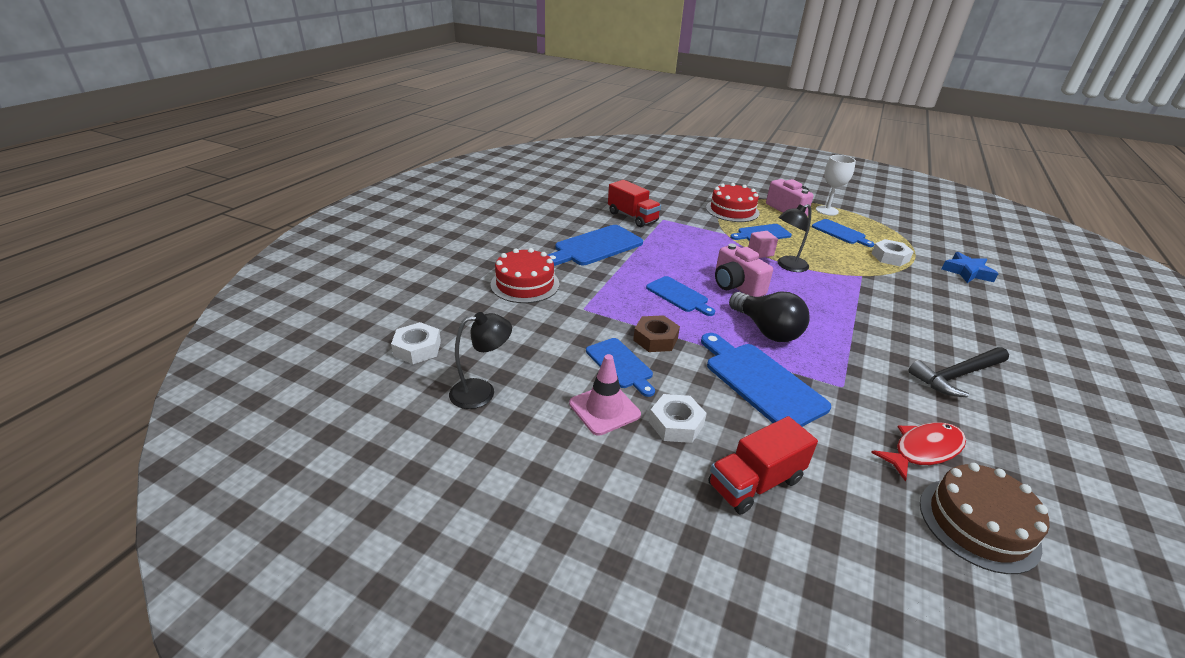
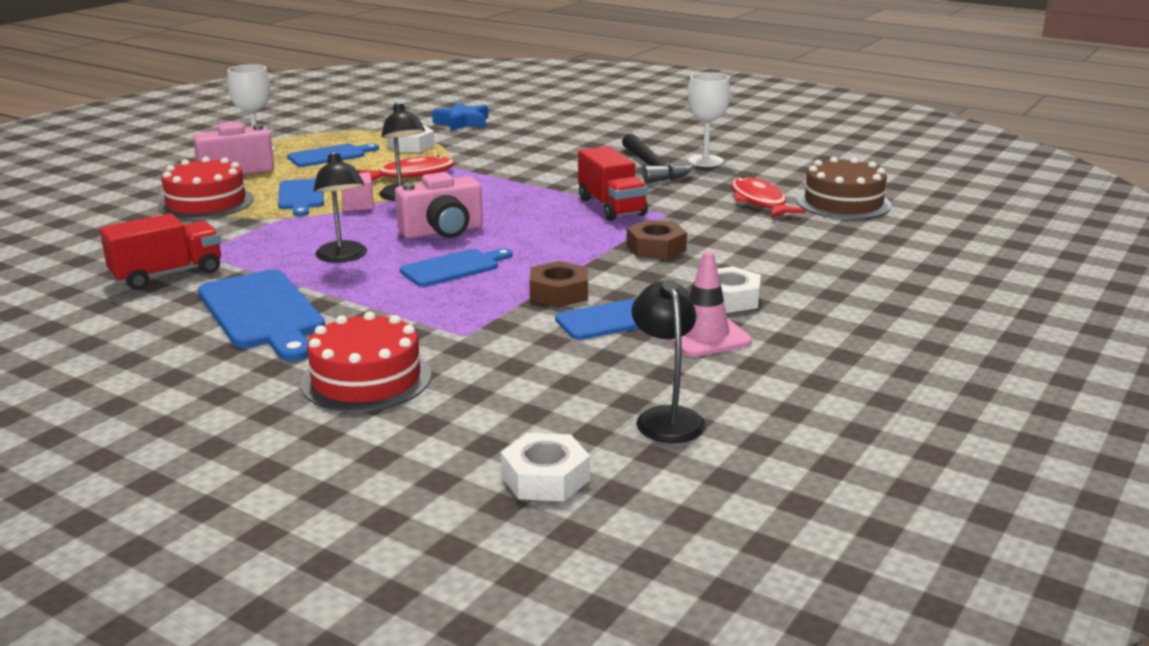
camera: 80 degrees left, 10 degrees down
(677, 258) = (343, 257): none -> black lamp
(755, 482) = (813, 273): red truck -> red truck (611, 207)
(761, 382) = (656, 248): blue cutting board -> brown nut
(766, 330) = (554, 230): black light bulb -> none
(831, 264) = (411, 175): none -> red fish
(1013, 411) = (705, 161): none -> white goblet

